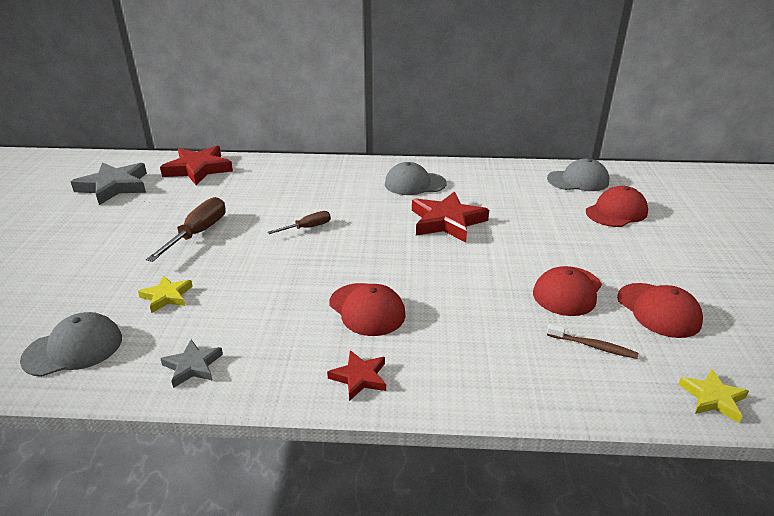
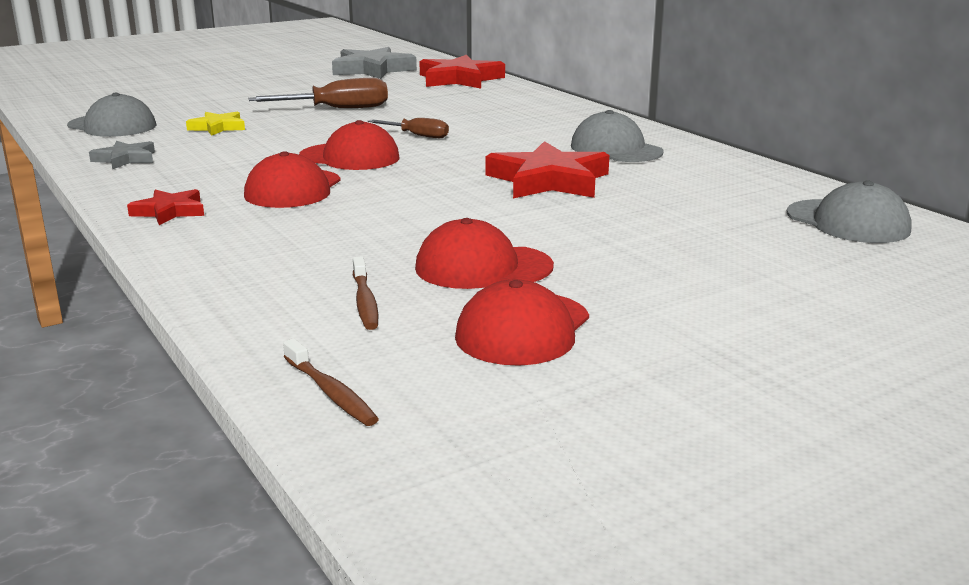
camera: 55 degrees right, 10 degrees down
(616, 212) = (794, 261): red cap -> red cap (350, 157)
(712, 398) = (330, 392): yellow star -> brown toothbrush

